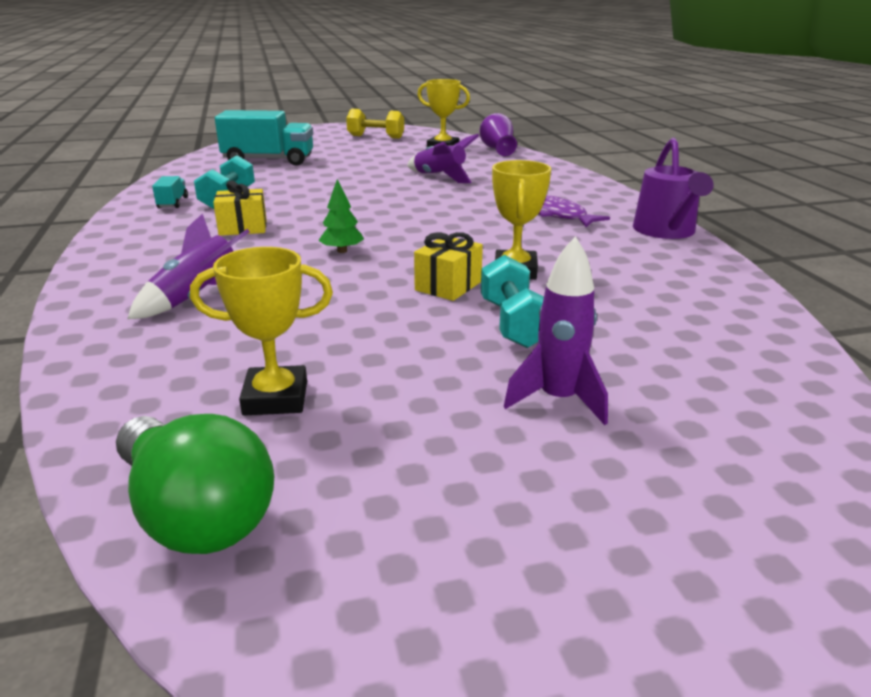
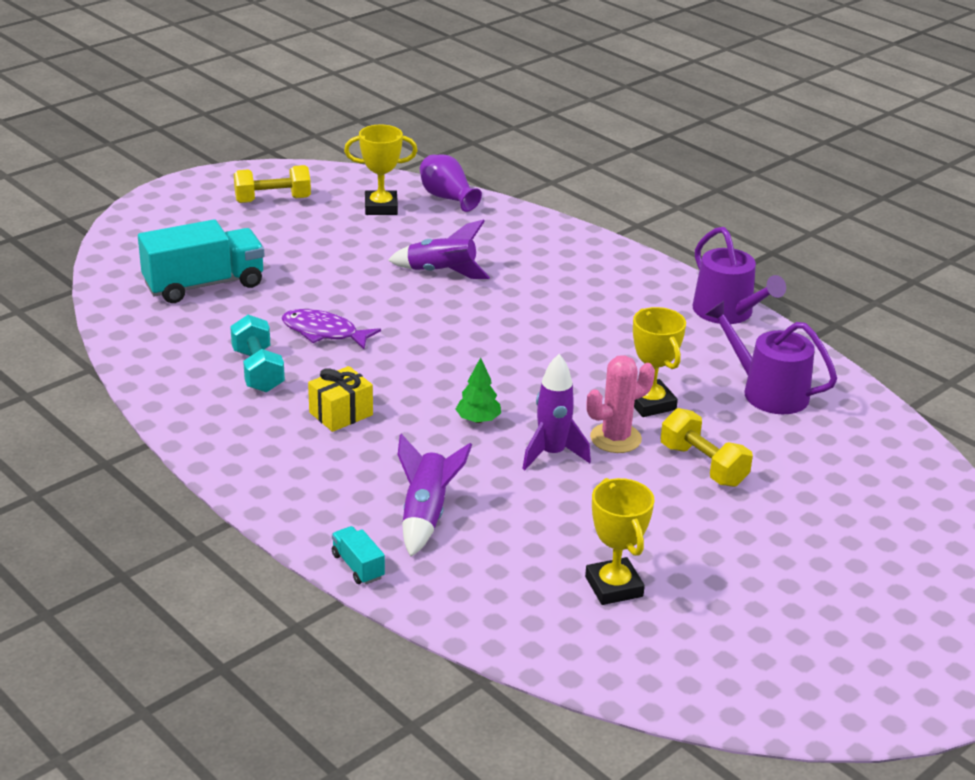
camera: 30 degrees left, 5 degrees up
(173, 203) = (206, 394): turquoise truck -> turquoise truck (358, 566)
(195, 513) = (666, 676): green light bulb -> none
(275, 398) = (614, 586): yellow trophy -> yellow trophy turned 75 degrees counterclockwise
(448, 286) = (615, 438): yellow gift -> pink cactus
(513, 324) = (703, 465): turquoise dumbbell -> yellow dumbbell
(558, 215) = (617, 312): purple fish -> purple fish (324, 332)
(558, 400) = (790, 526): purple rocket -> purple rocket (552, 454)
(652, 286) = (768, 392): none -> purple watering can

